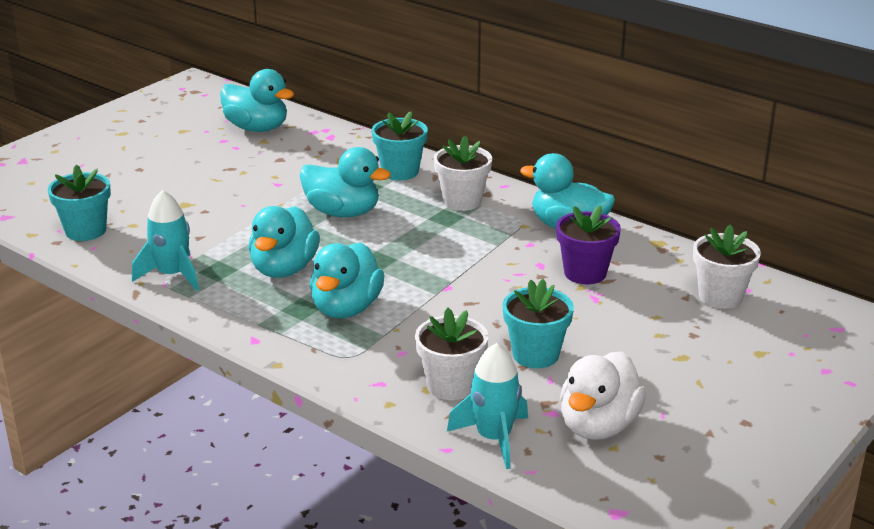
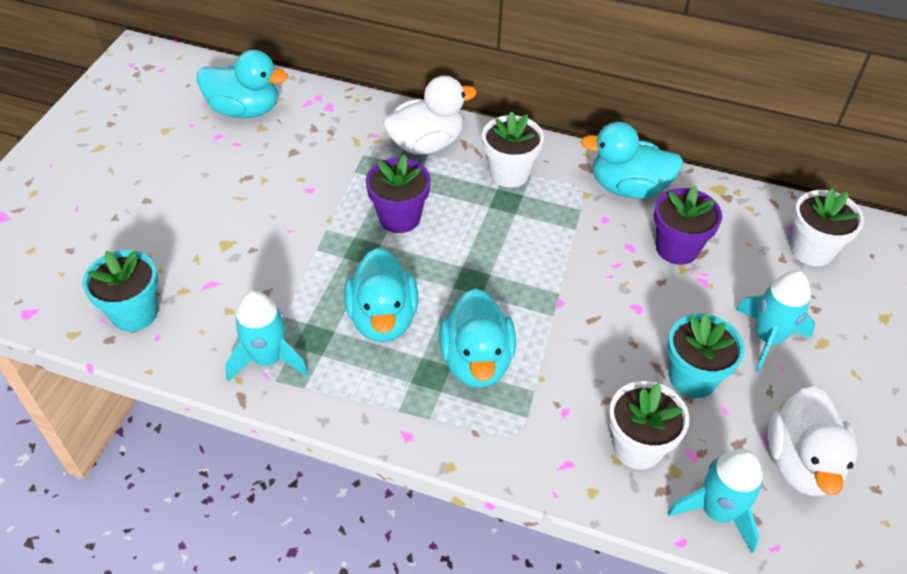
camera: 20 degrees left, 20 degrees up
(343, 212) = (399, 217): turquoise duck -> purple flower pot
(400, 172) = (426, 144): turquoise flower pot -> white duck
(629, 344) = (768, 338): none -> turquoise rocket

